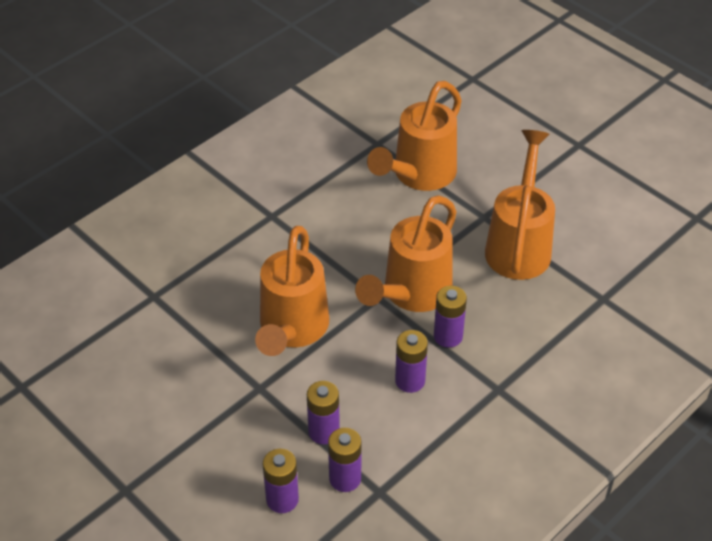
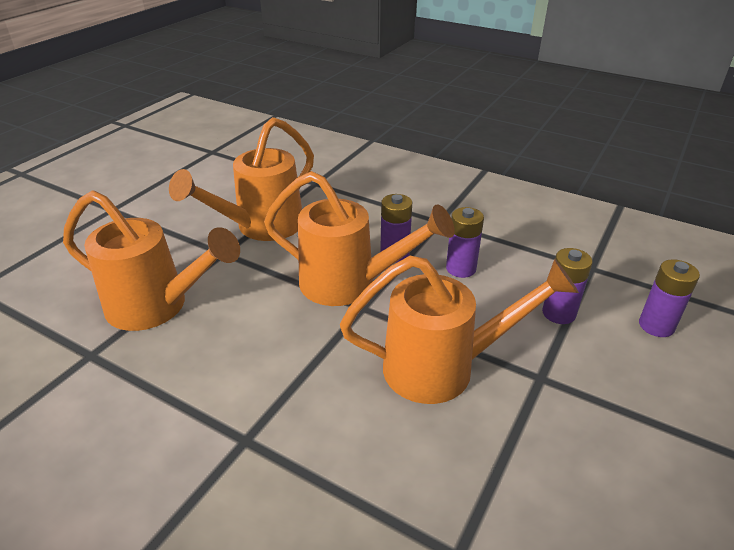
camera: 105 degrees left, 10 degrees down
(345, 478) = (597, 289): purple battery -> none
(519, 244) = (260, 228): orange watering can -> orange watering can turned 45 degrees counterclockwise

